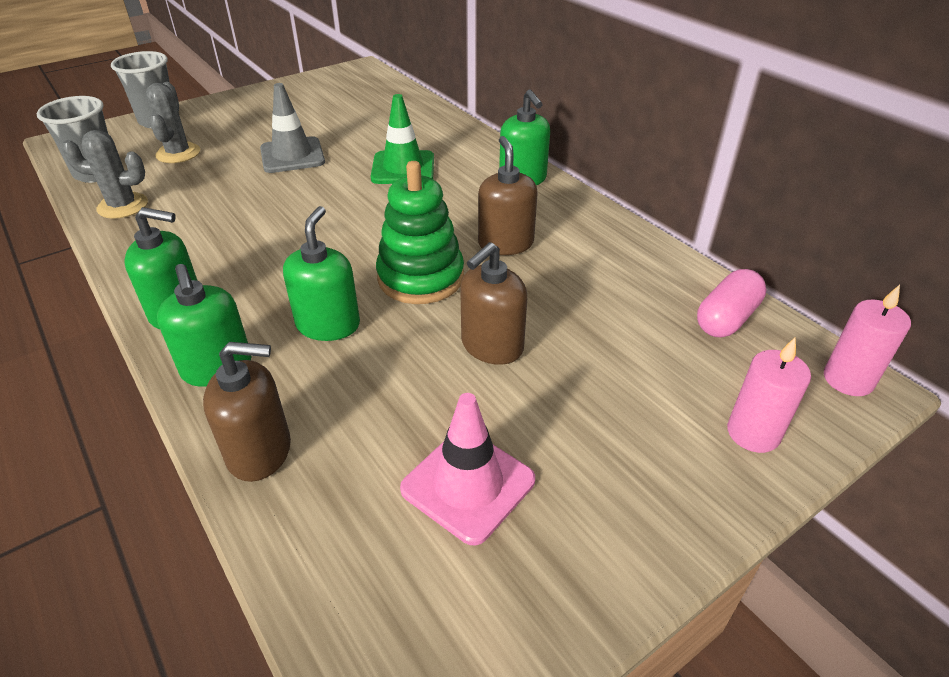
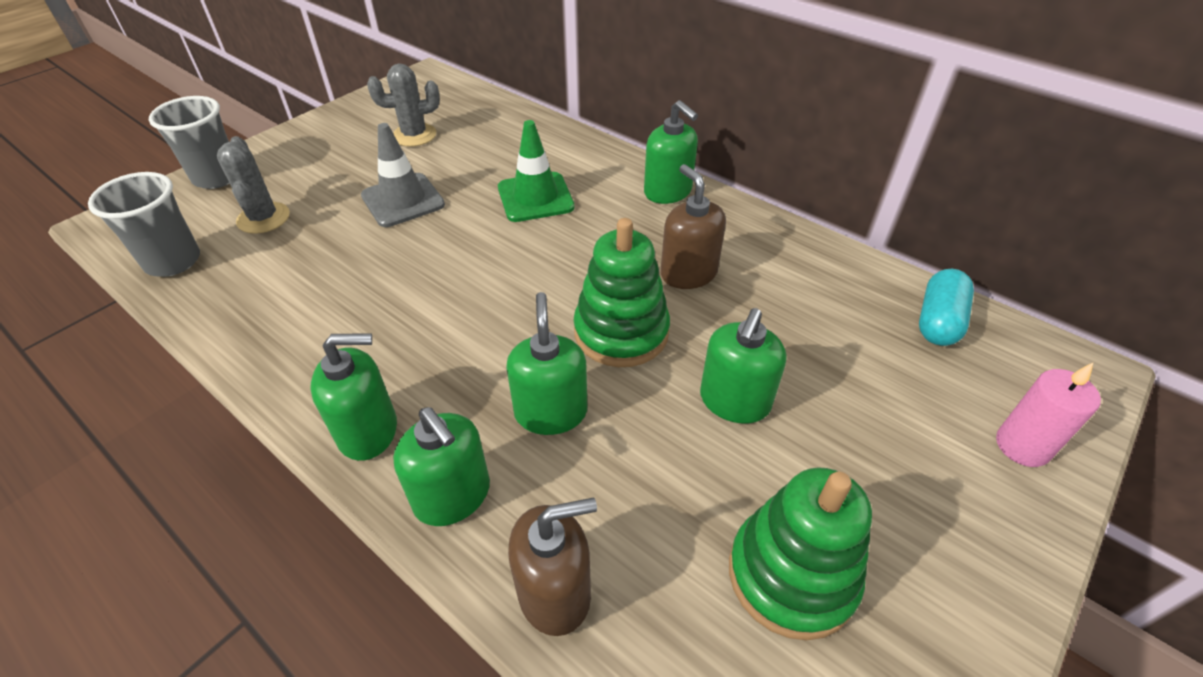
camera: 15 degrees left, 5 degrees up
(123, 206) = (229, 301): grey cactus -> grey cactus (414, 135)
(468, 484) = (791, 575): pink traffic cone -> green stacking toy
(491, 346) = (734, 401): brown soap dispenser -> green soap dispenser
(726, 318) = (938, 321): pink capsule -> turquoise capsule
(848, 379) = (1073, 367): pink candle -> none

